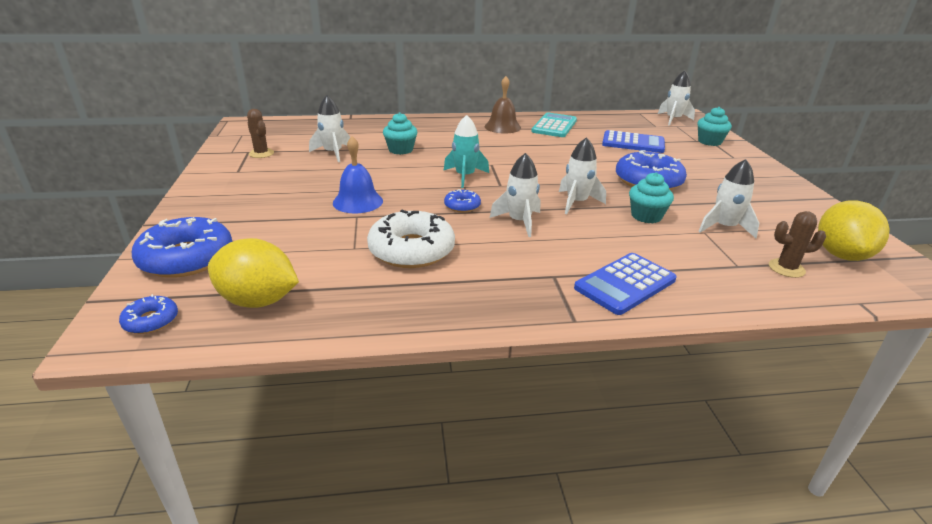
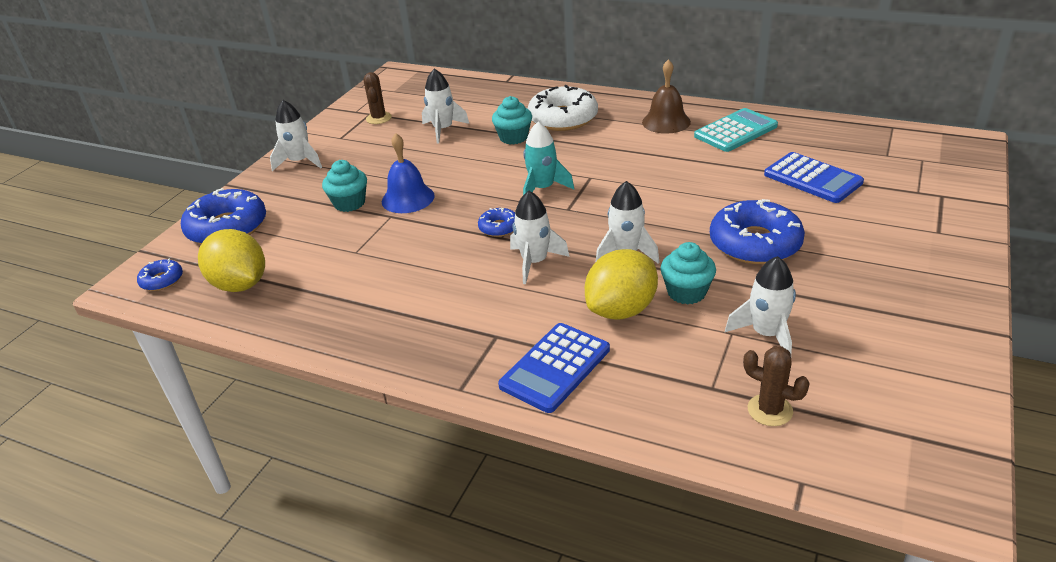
camera: 35 degrees right, 5 degrees up
(411, 250) = (400, 268): white donut -> white donut (563, 118)
(625, 284) = (555, 368): blue calculator -> blue calculator turned 45 degrees counterclockwise
(673, 119) = (932, 147): white rocket -> white rocket (299, 162)
(709, 142) = (937, 198): turquoise cupcake -> turquoise cupcake (349, 203)
(841, 255) = (876, 417): yellow lemon -> yellow lemon (621, 310)

